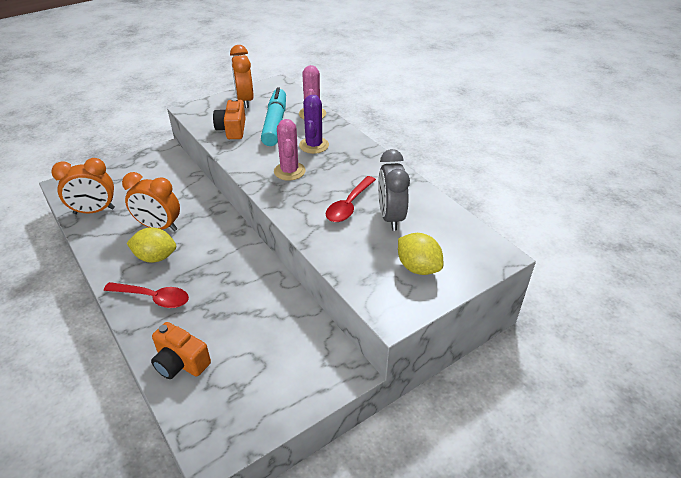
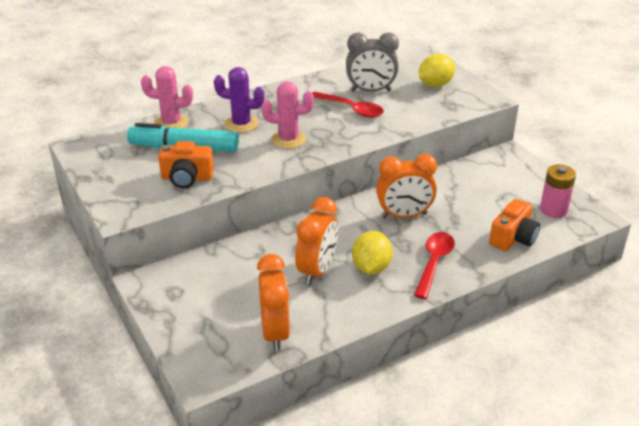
camera: 85 degrees left, 5 degrees down
(229, 407) = (553, 210): none -> pink battery
(245, 100) = (114, 170): orange clock -> orange clock (404, 215)

